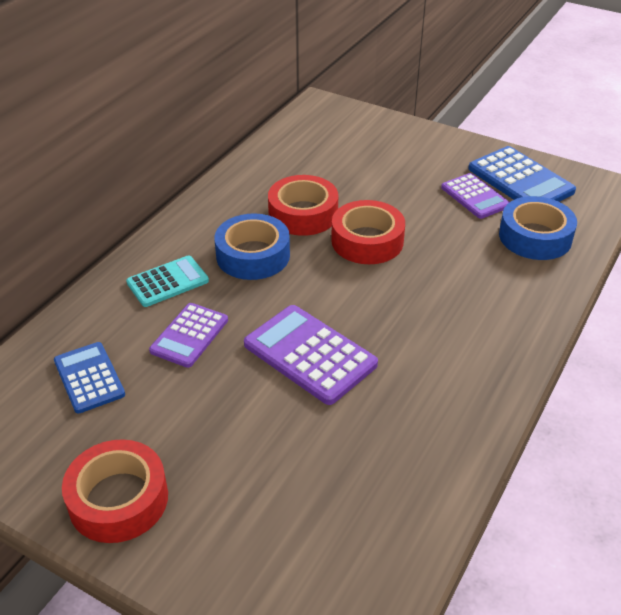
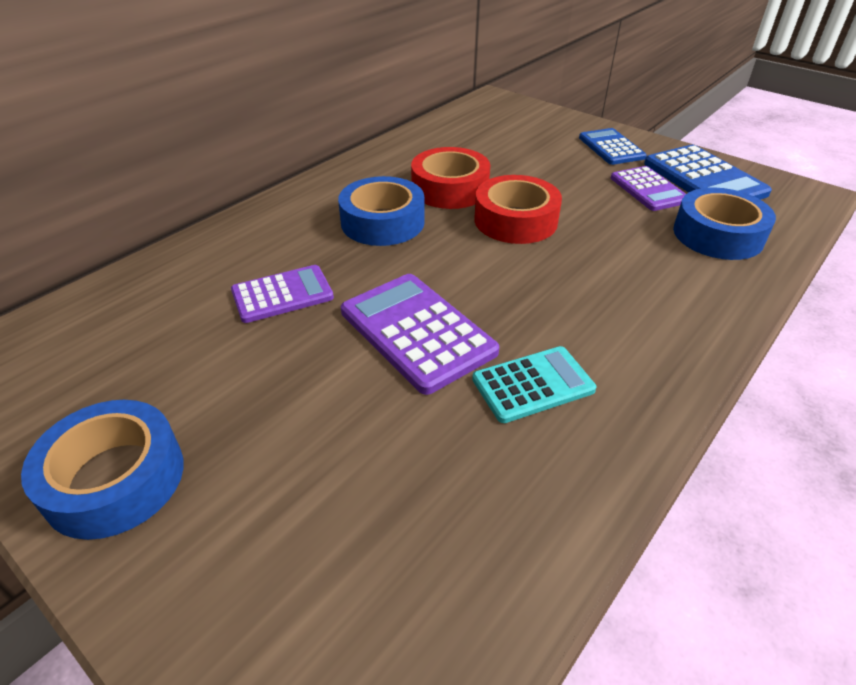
camera: 10 degrees right, 0 degrees up
(89, 378) = (150, 326): blue calculator -> blue calculator (611, 147)
(118, 499) = (115, 479): red tape -> blue tape
(167, 282) = (280, 238): turquoise calculator -> turquoise calculator (533, 384)
(189, 335) = (282, 294): purple calculator -> purple calculator turned 150 degrees counterclockwise

